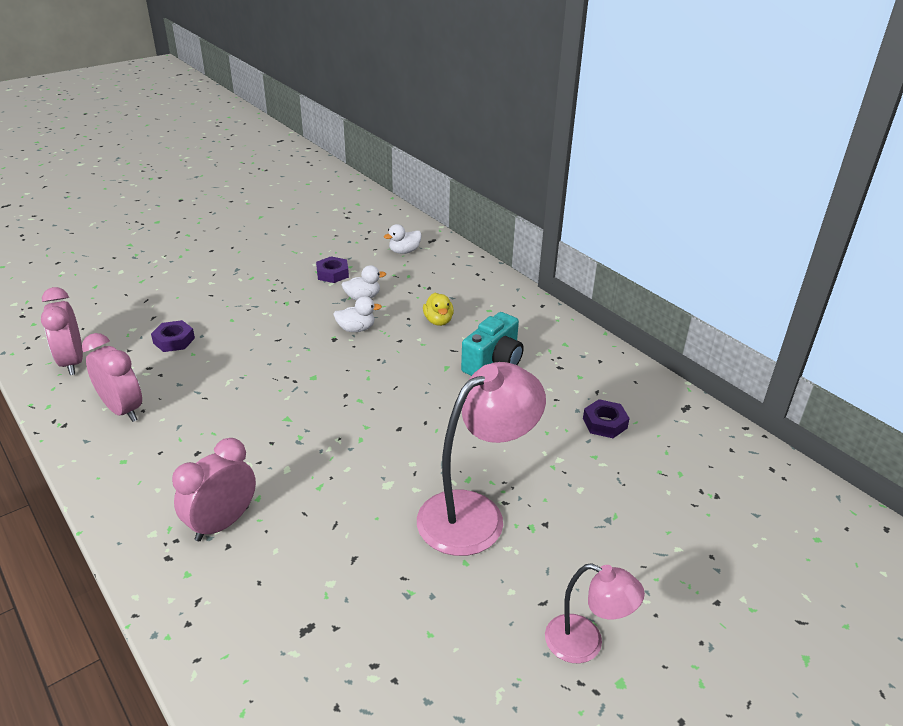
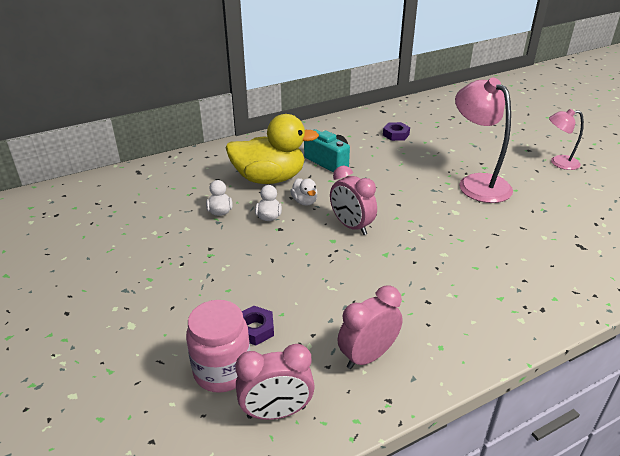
camera: 80 degrees left, 0 degrees up
(126, 330) = (222, 371): none -> pink jar
(222, 523) = (504, 283): pink clock -> pink clock (351, 226)
(332, 274) = (169, 226): purple nut -> none
(404, 251) = (150, 186): white duck -> white duck (304, 201)
(438, 321) = (269, 178): yellow duck -> yellow duck, size x2.40
(585, 643) = (558, 163): pink lamp -> pink lamp turned 120 degrees counterclockwise

